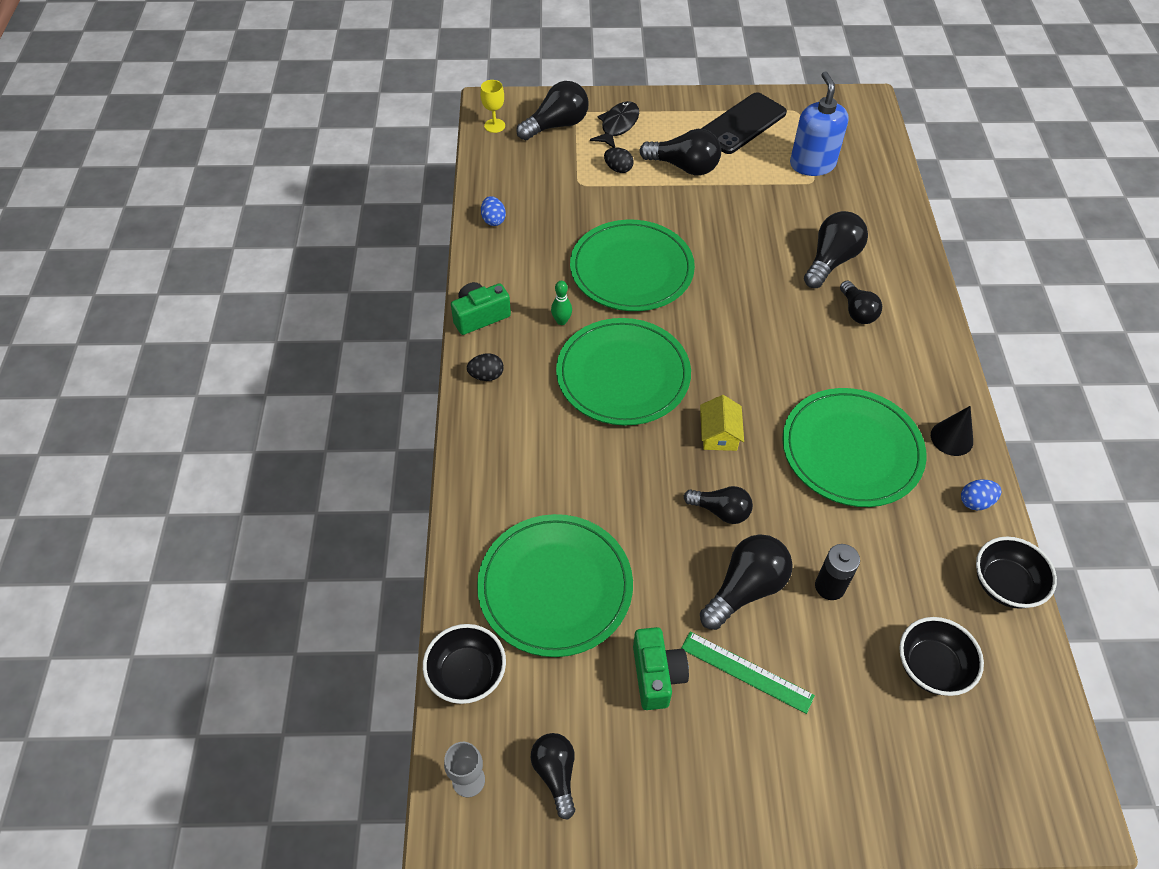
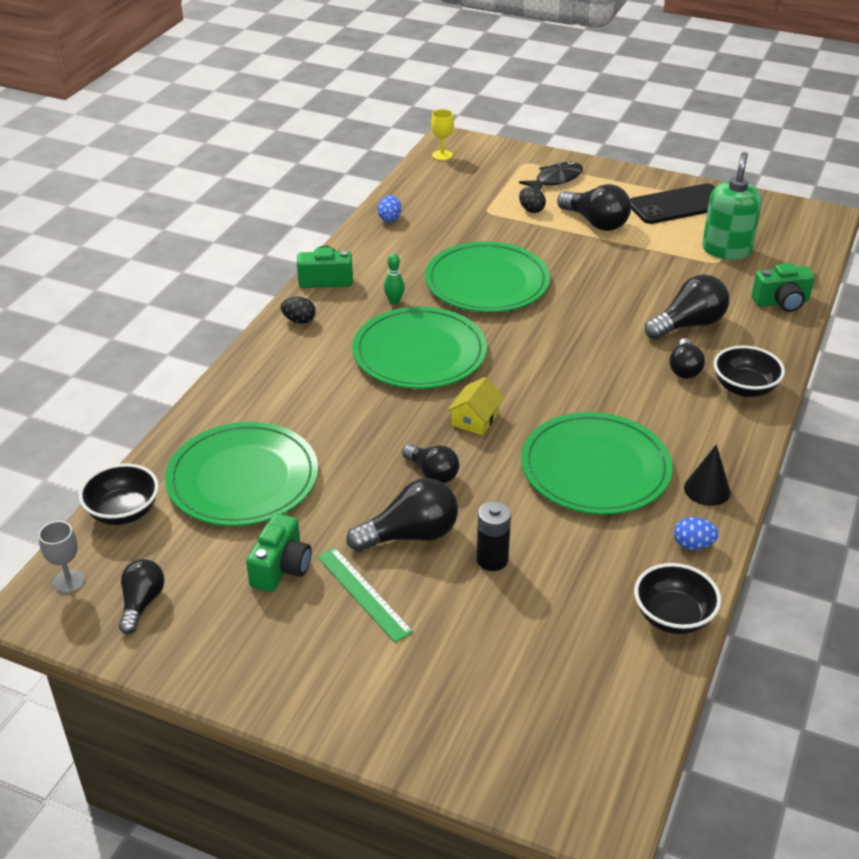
camera: 25 degrees right, 15 degrees down
(557, 125) = (499, 167): black light bulb -> none
(812, 164) = (726, 250): blue soap dispenser -> green soap dispenser
(890, 209) = (781, 302): none -> green camera
(931, 667) = (545, 652): black bowl -> black bowl (744, 388)

